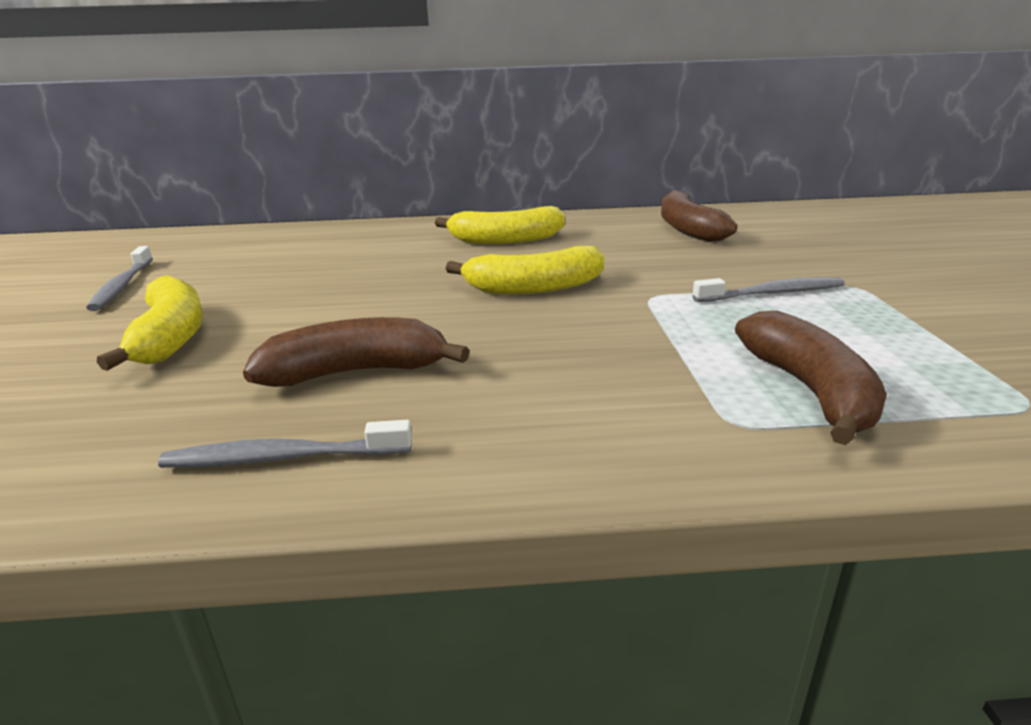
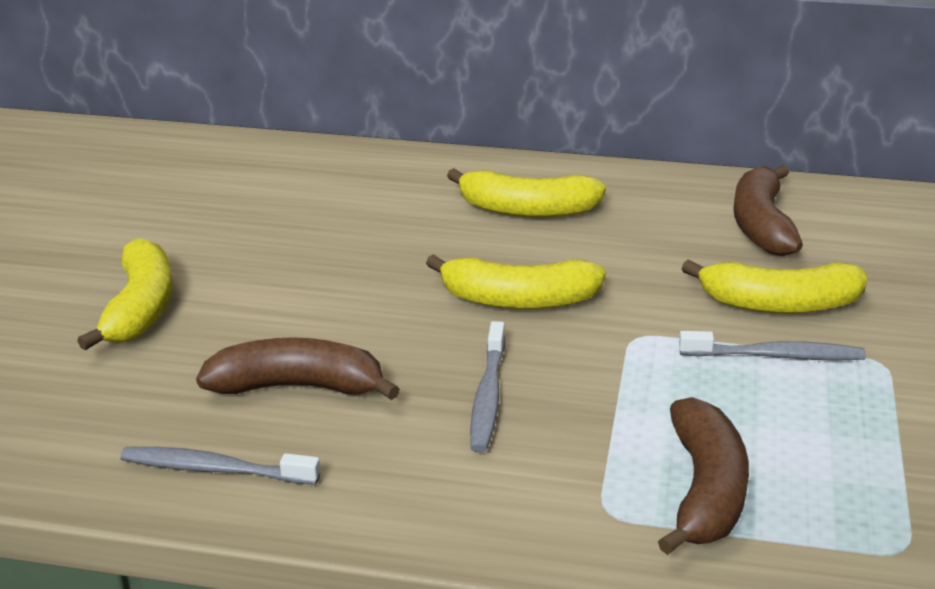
camera: 15 degrees right, 5 degrees up
(122, 286) = (100, 222): grey toothbrush -> grey toothbrush (488, 396)
(743, 265) = (779, 304): none -> yellow banana

